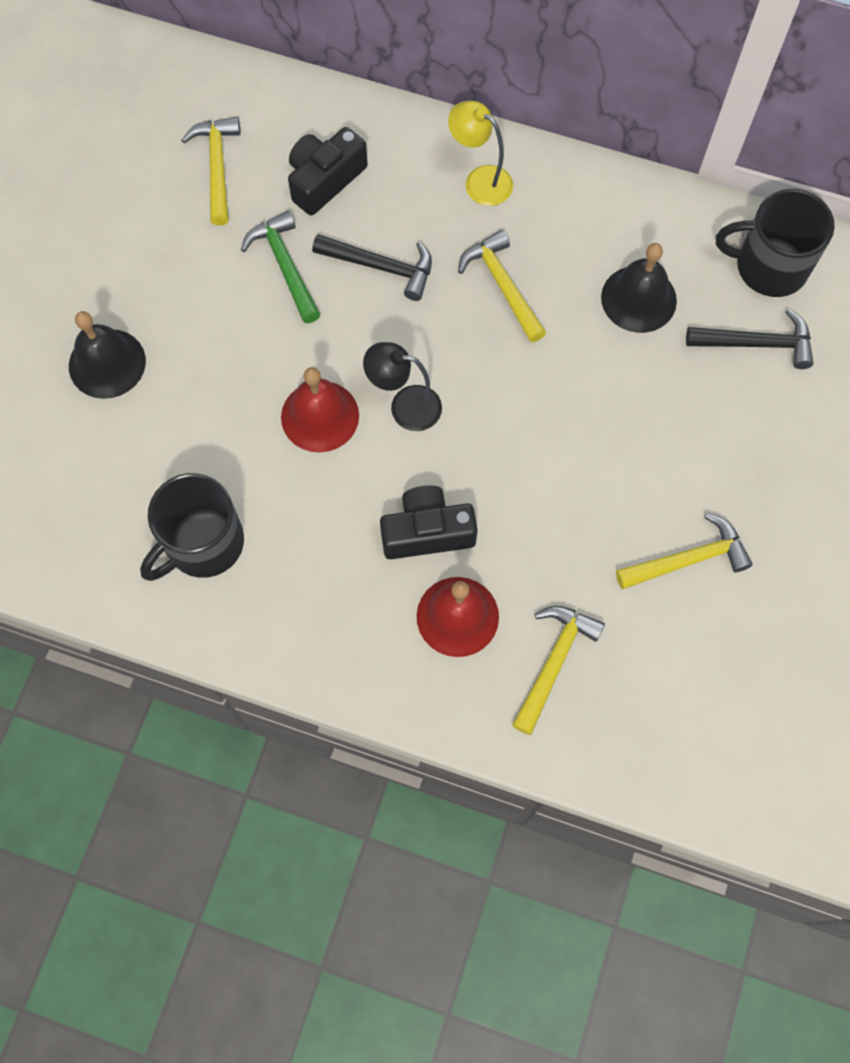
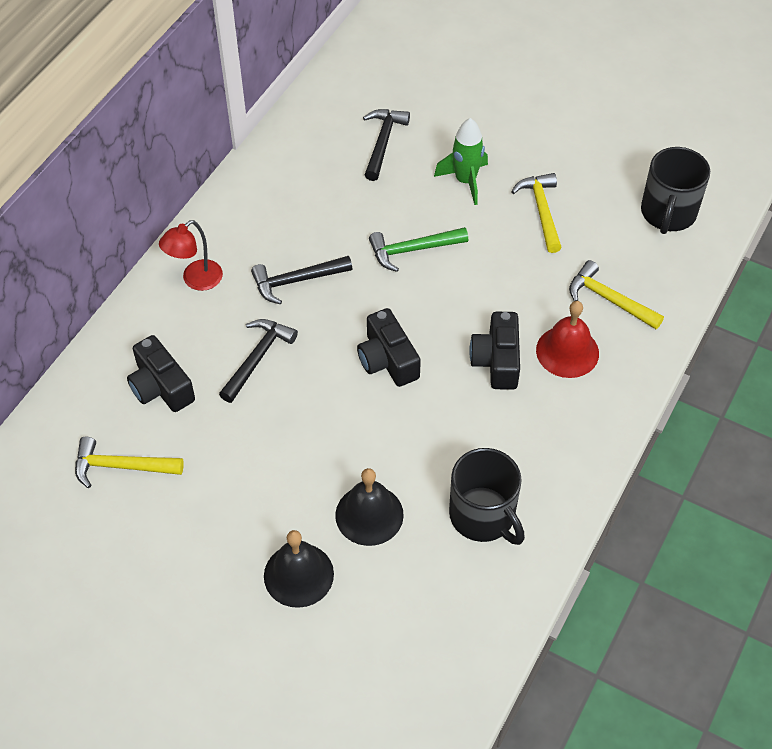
camera: 80 degrees left, 15 degrees down
(285, 265) = (237, 426): green hammer -> green hammer (412, 250)
(320, 416) = (384, 418): red bell -> none
(405, 406) = (387, 360): black lamp -> black camera
(480, 180) = (196, 280): yellow lamp -> red lamp
(502, 285) = (296, 281): yellow hammer -> black hammer
(638, 299) = (329, 201): black bell -> black bell (369, 515)
(716, 455) = (465, 181): none -> green rocket
(769, 266) = (322, 123): black mug -> black mug (668, 213)

